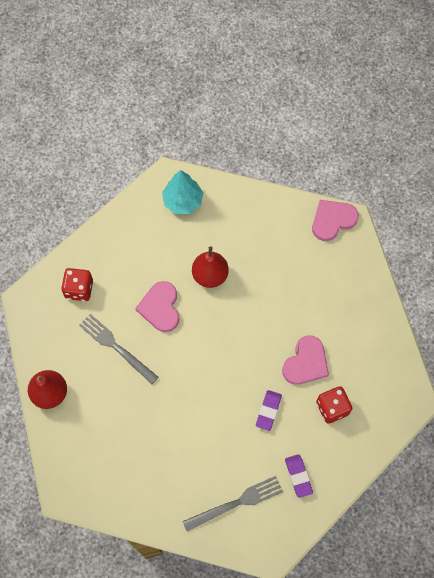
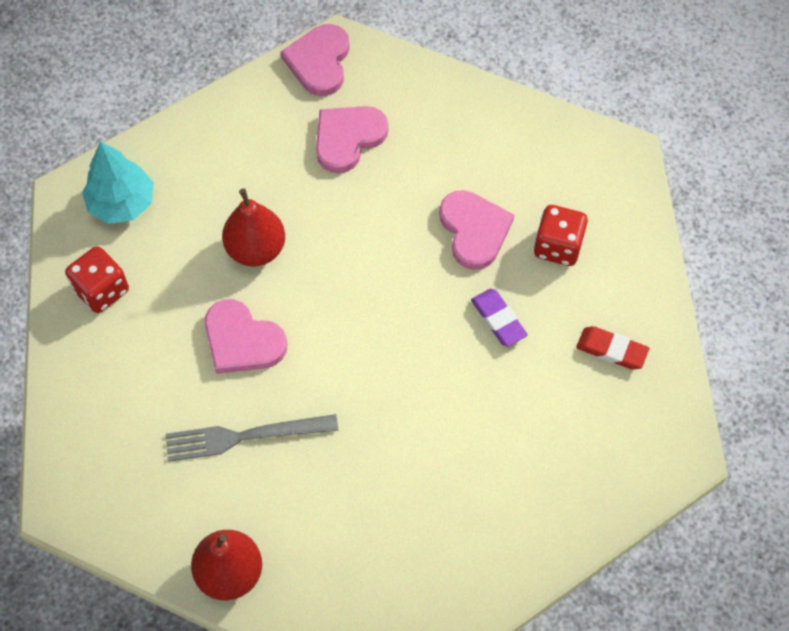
camera: 50 degrees left, 5 degrees down
(79, 289) = (116, 422): red dice -> red dice (102, 290)
(236, 503) = (586, 448): grey fork -> none
(298, 476) = (611, 350): purple eraser -> red eraser
(303, 267) = (348, 138): none -> pink heart

